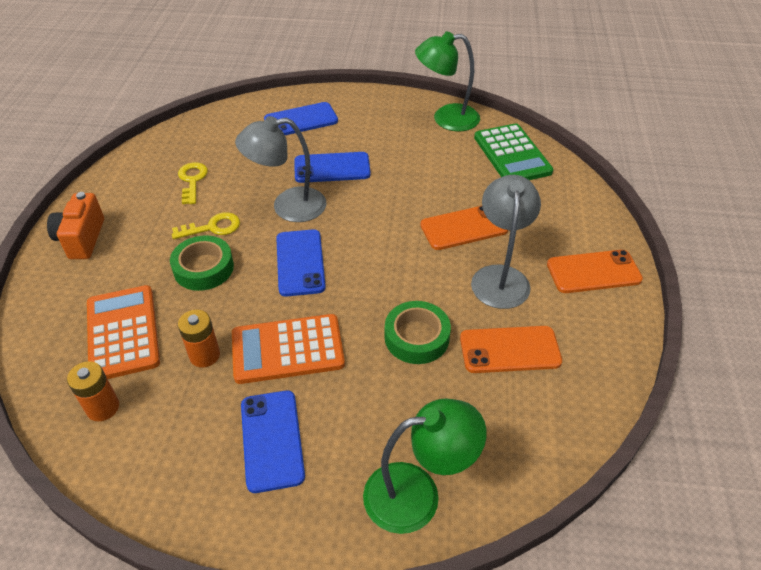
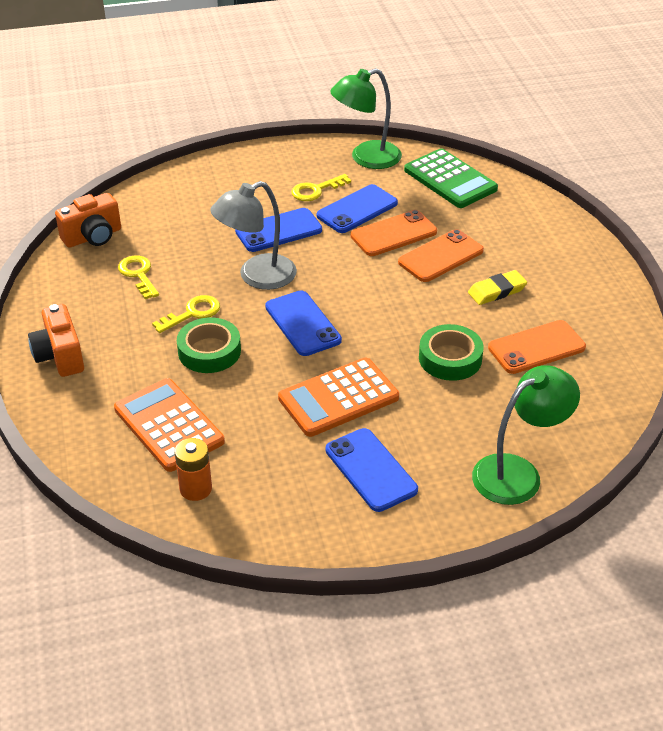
camera: 20 degrees left, 5 degrees down
(179, 138) = (93, 237): none -> orange camera
(204, 355) = (263, 423): orange battery -> none
(301, 120) = (215, 191): blue phone -> blue phone (357, 209)
(386, 138) = (316, 190): none -> yellow key
(500, 277) = (497, 291): grey lamp -> yellow eraser
(593, 272) = (576, 267): orange phone -> orange phone (393, 234)

